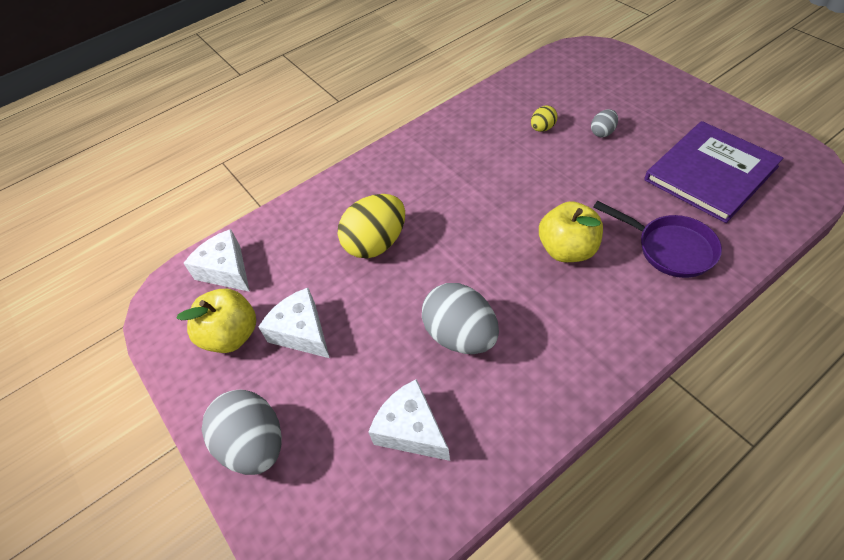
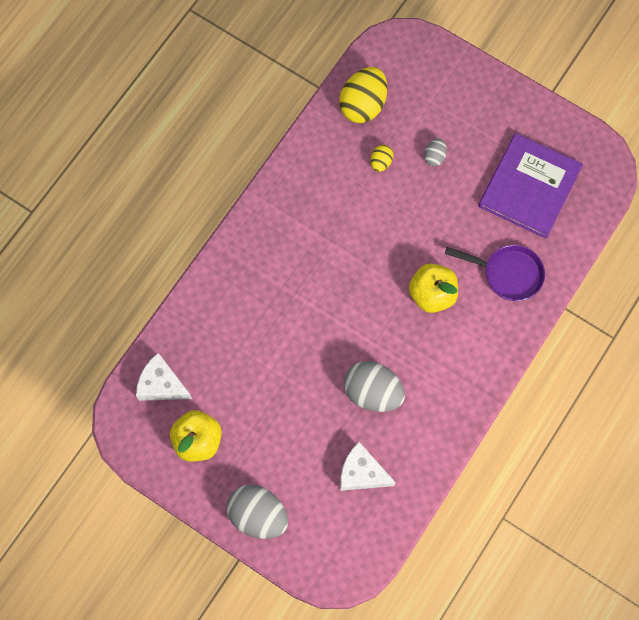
camera: 25 degrees left, 20 degrees up
(302, 332) = (252, 422): white cheese -> none
(376, 243) = (277, 326): yellow egg -> yellow egg (363, 105)

